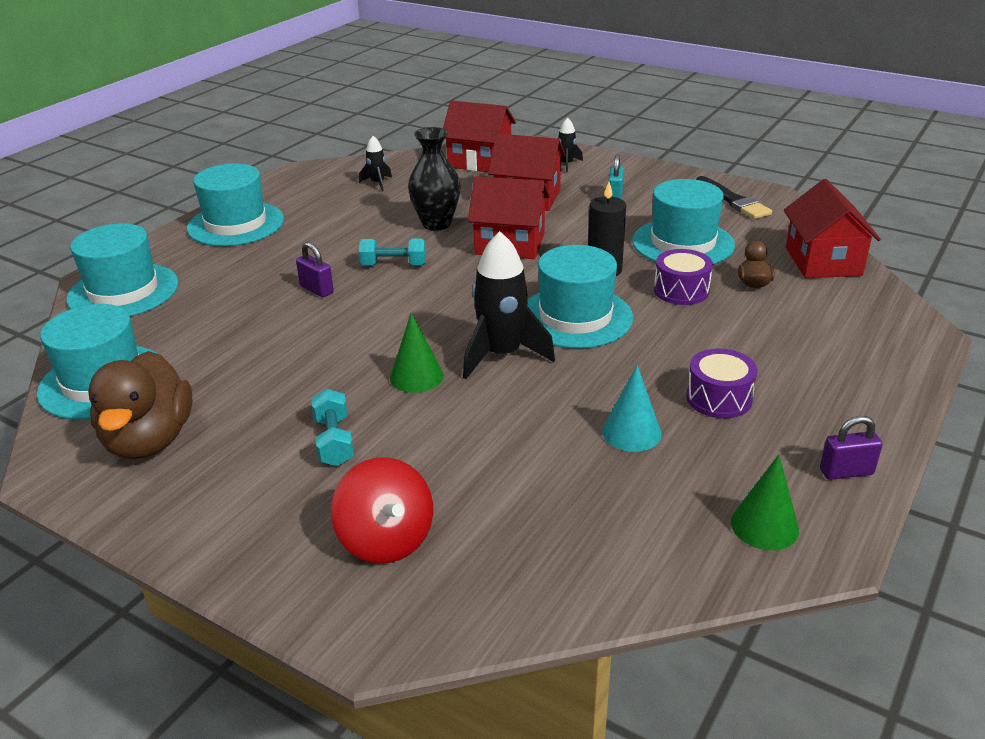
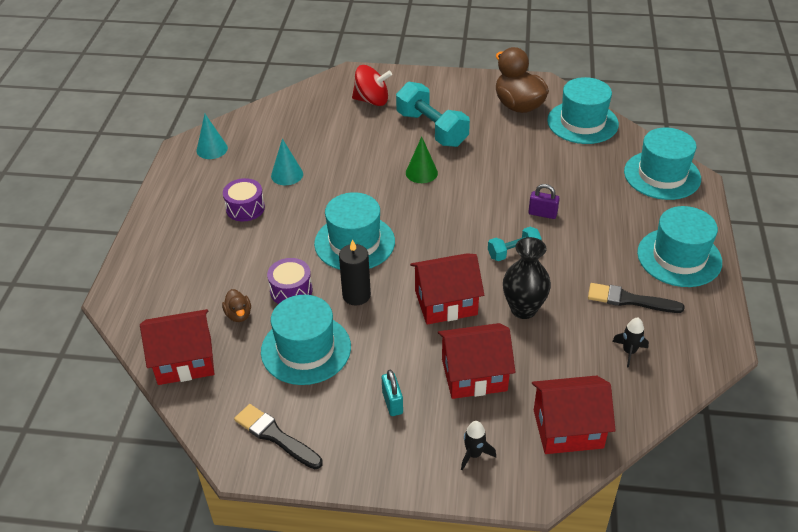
camera: 155 degrees right, 10 degrees up
(329, 209) = (629, 300): none -> black brush
(334, 441) = (431, 129): turquoise dumbbell -> turquoise dumbbell, size x1.85
(386, 540) = (372, 100): red spinning top -> red spinning top turned 150 degrees clockwise
(502, 355) = (383, 200): black rocket -> none
(764, 526) = (212, 149): green cone -> turquoise cone
(823, 261) = (185, 361): red house -> red house turned 75 degrees counterclockwise
(846, 472) = (173, 184): purple padlock -> none

